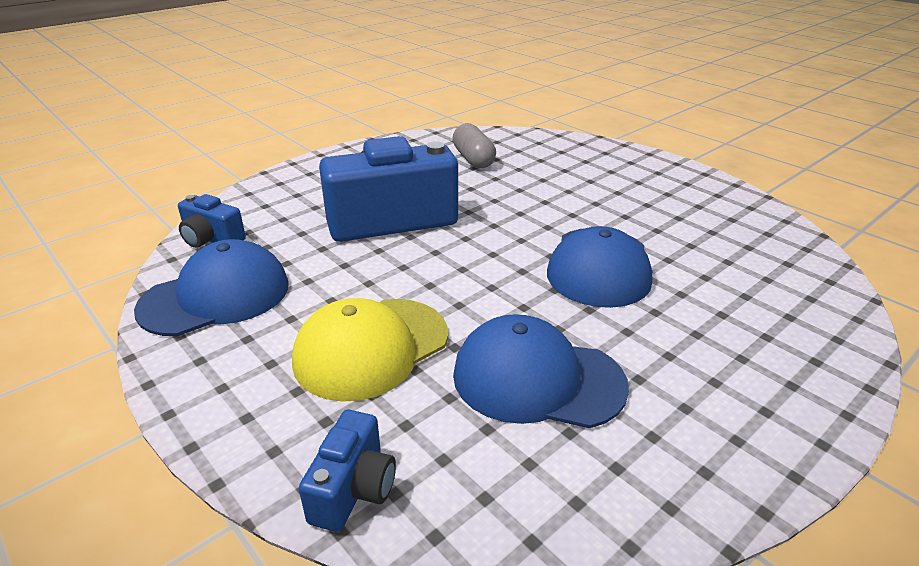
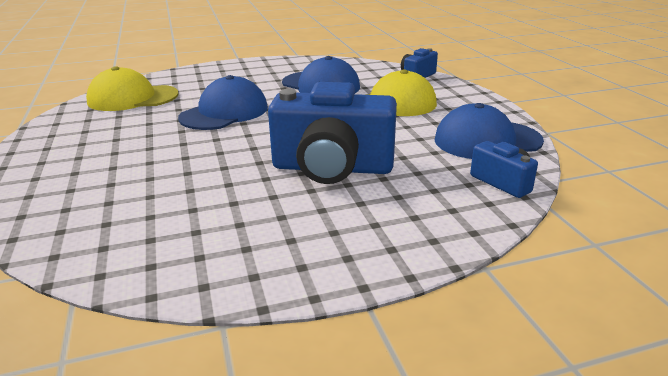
camera: 155 degrees left, 5 degrees down
(473, 159) = (175, 221): grey capsule -> none
(766, 264) = (132, 98): none -> yellow cap

